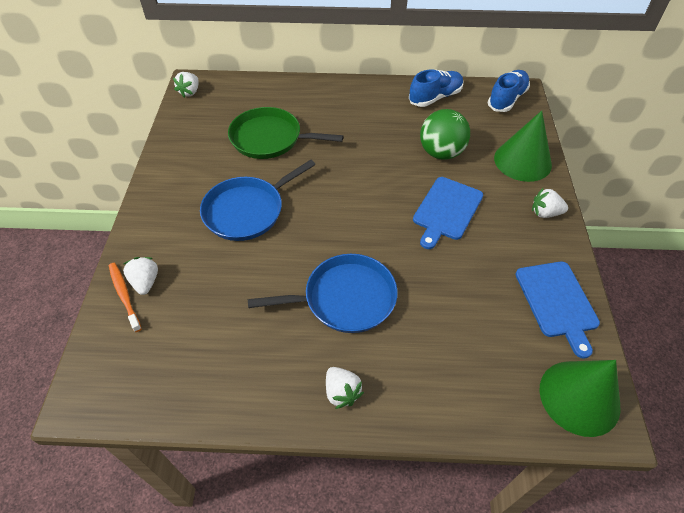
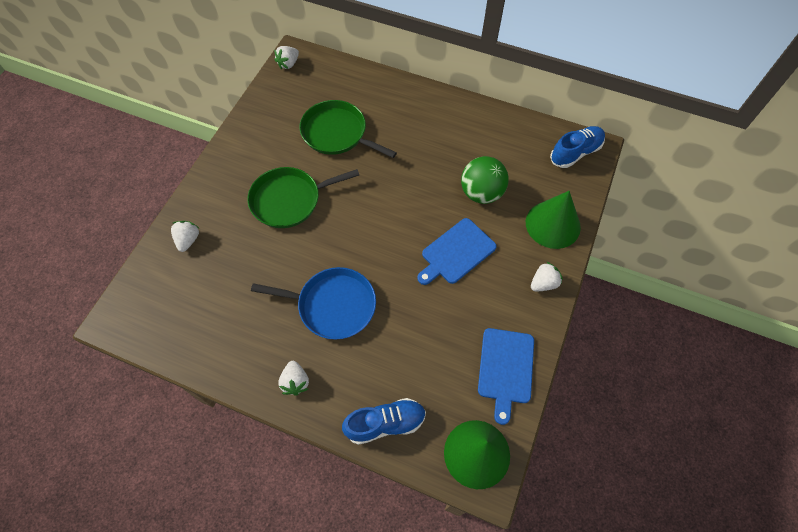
camera: 20 degrees right, 10 degrees up
(124, 295) = (169, 246): orange toothbrush -> none
(247, 211) = (289, 200): blue pan -> green pan
(435, 97) = (507, 131): blue shoe -> blue shoe (385, 423)
(545, 213) = (543, 283): white strawberry -> white strawberry turned 120 degrees clockwise

